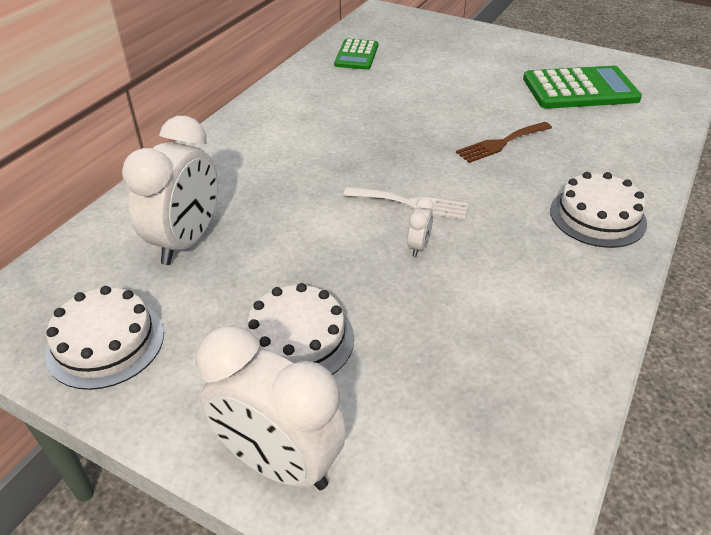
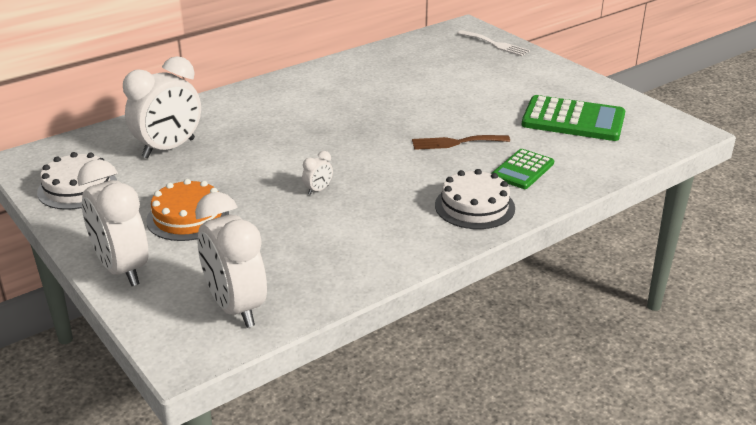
camera: 25 degrees right, 10 degrees down
(297, 339) = (188, 217): white cake -> orange cake
(356, 55) = (407, 56): green calculator -> green calculator (522, 170)
(411, 203) = (341, 164): white fork -> white fork (495, 44)
(484, 467) = (236, 307): none -> white clock

